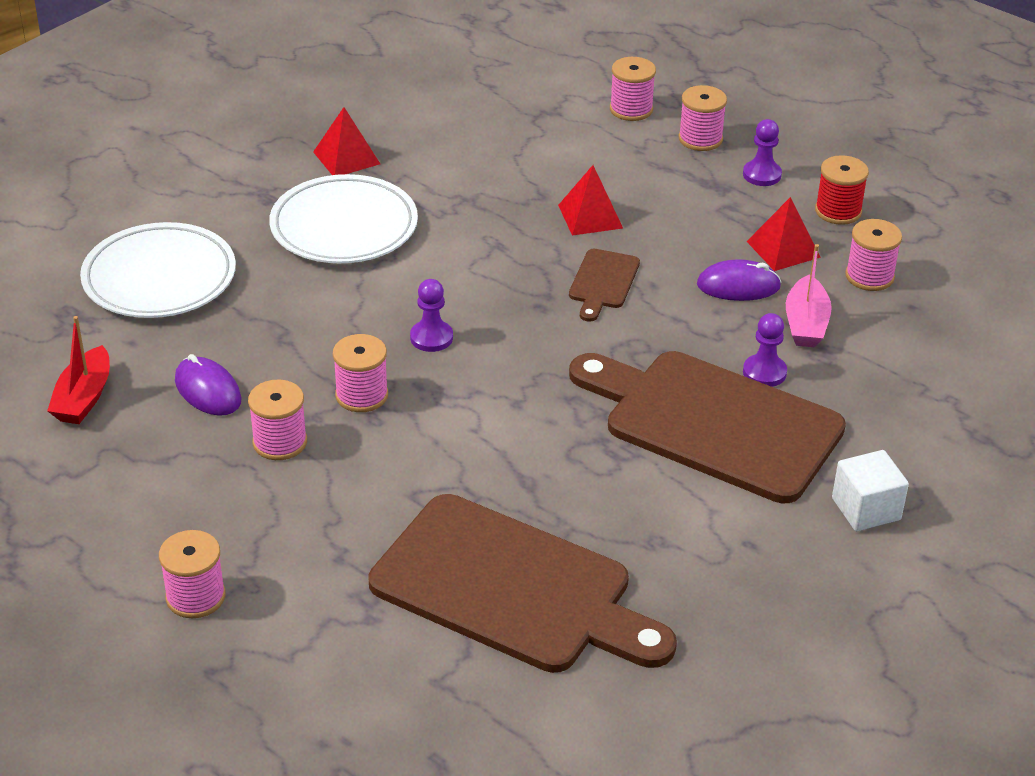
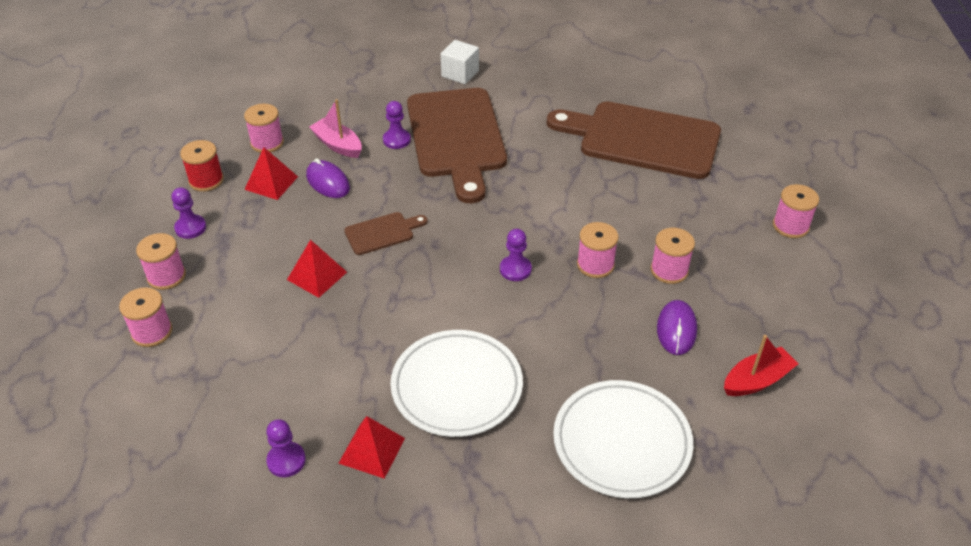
camera: 130 degrees left, 5 degrees up
(396, 118) = (286, 460): none -> purple pawn
(511, 589) = (642, 139): brown cutting board -> brown cutting board turned 60 degrees counterclockwise
(806, 324) = (338, 145): pink boat -> pink boat turned 105 degrees counterclockwise

